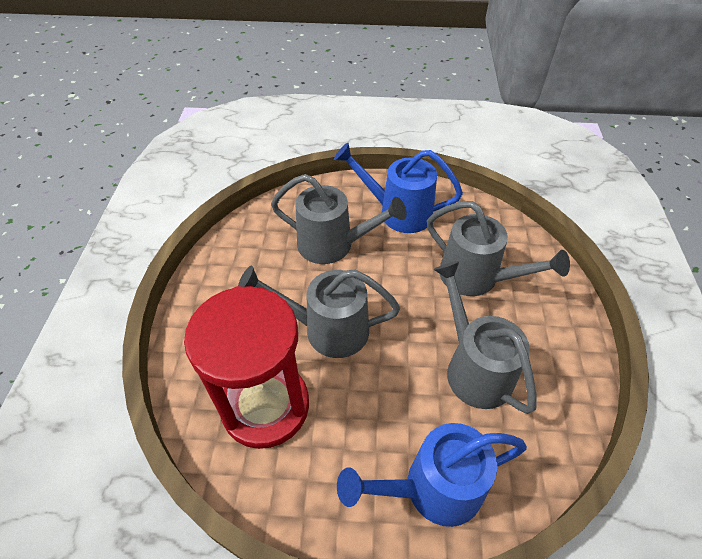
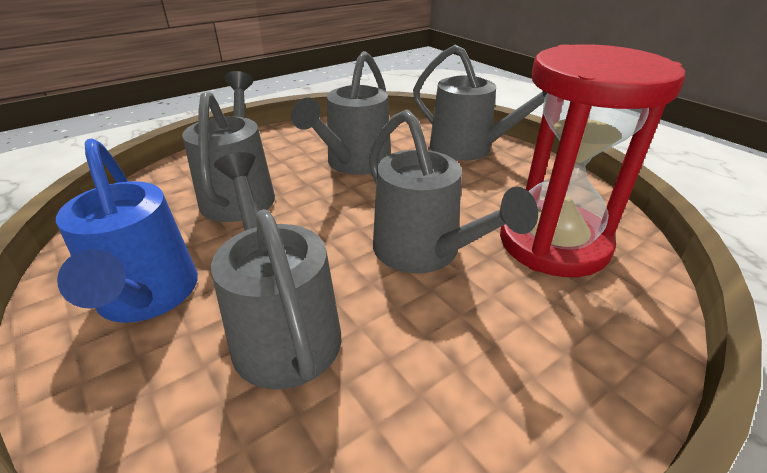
camera: 130 degrees left, 15 degrees down
(431, 489) = (470, 149): blue watering can -> grey watering can

